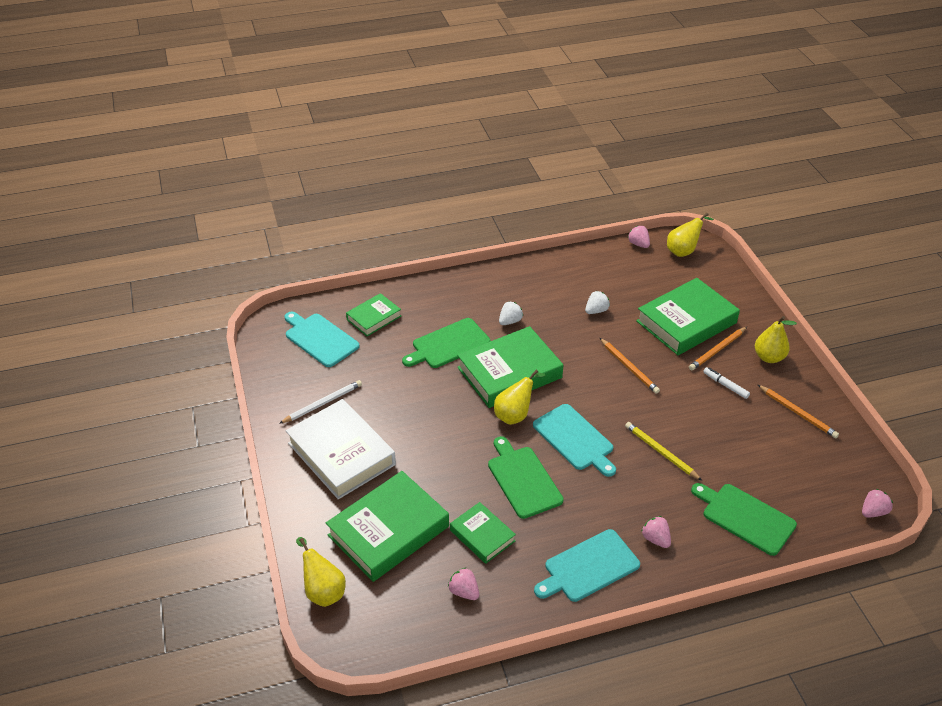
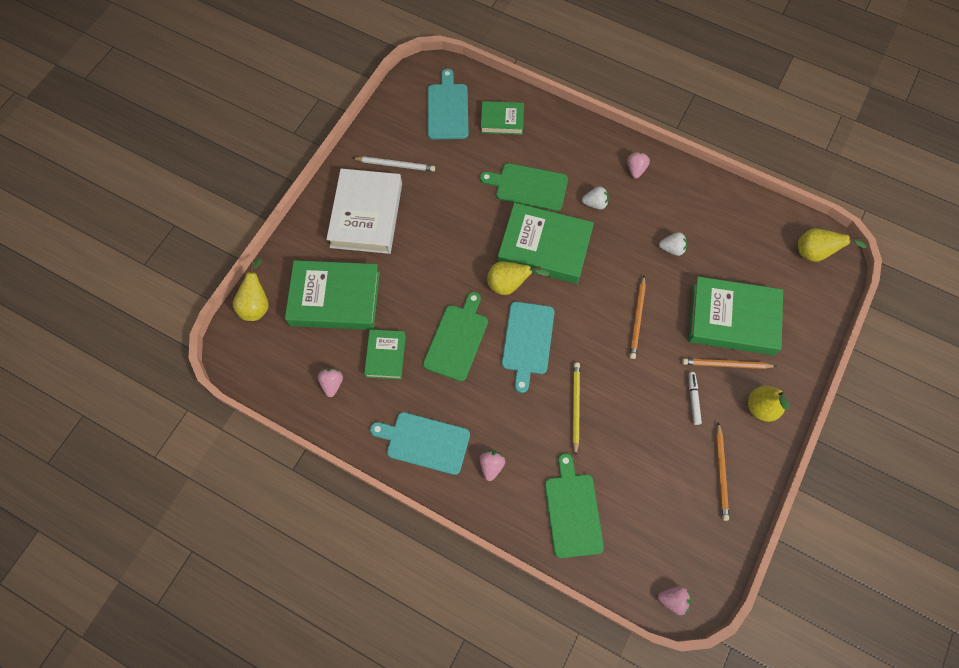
camera: 45 degrees right, 25 degrees up
(638, 244) = (783, 216): pink strawberry -> pink strawberry (635, 169)

